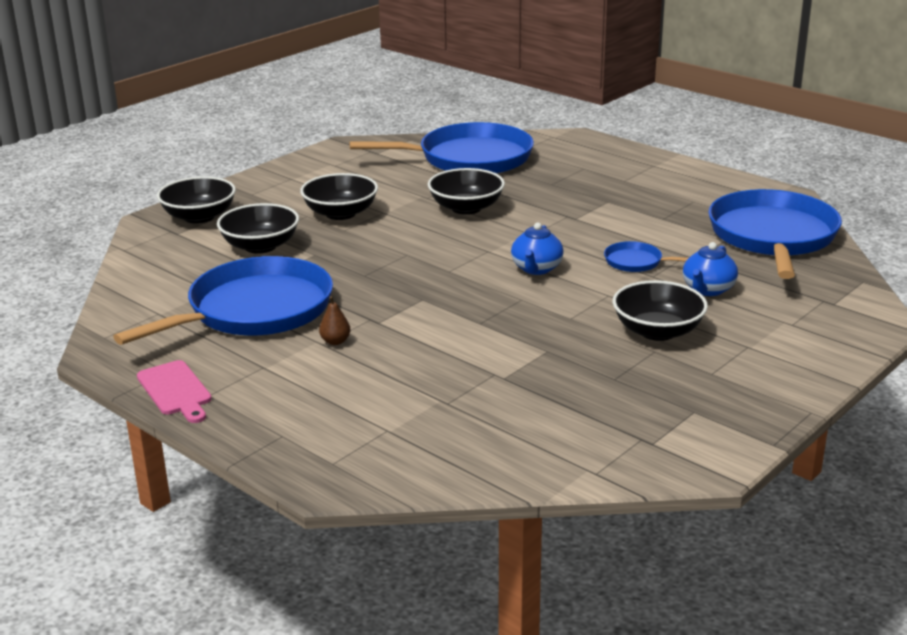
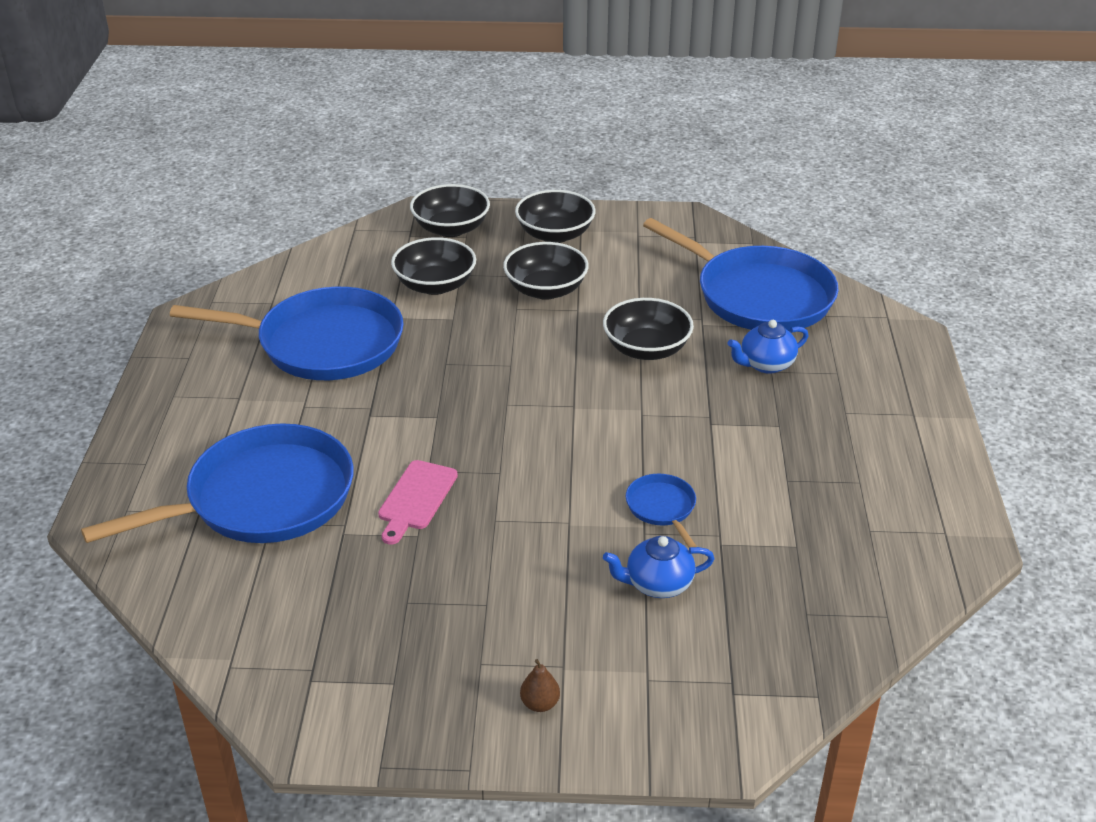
camera: 50 degrees right, 10 degrees up
(176, 390) = (165, 377): pink cutting board -> pink cutting board (416, 499)
(335, 341) = (314, 410): brown pear -> brown pear (540, 704)
(536, 269) = (571, 452): blue teapot -> blue teapot (765, 364)
(657, 331) = (528, 588): black bowl -> black bowl (555, 234)
(773, 236) = (846, 578): blue pan -> blue pan (263, 498)

